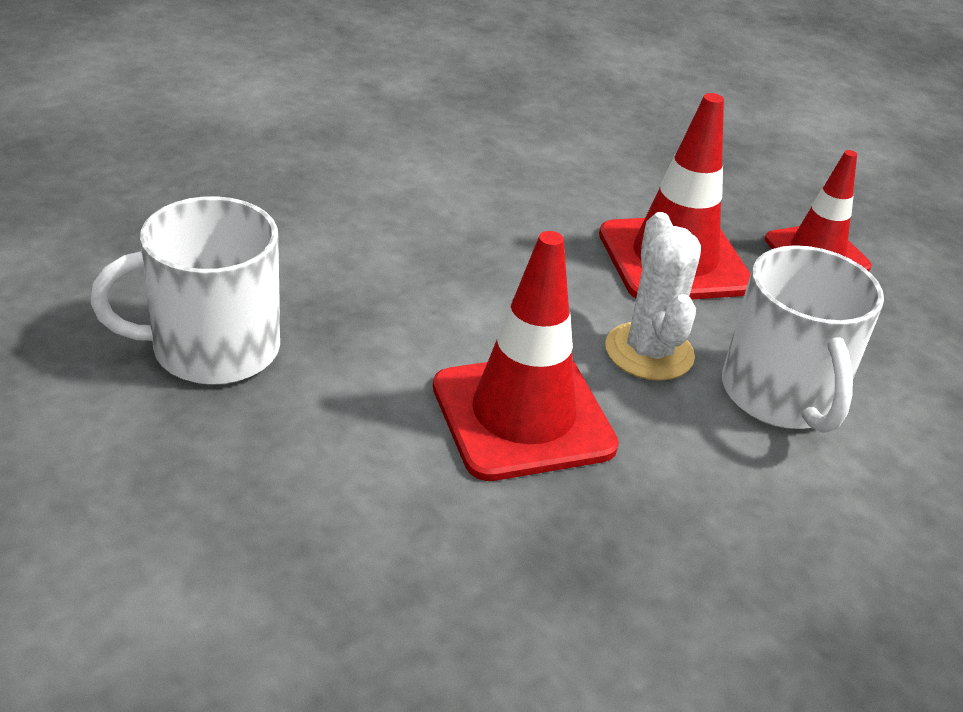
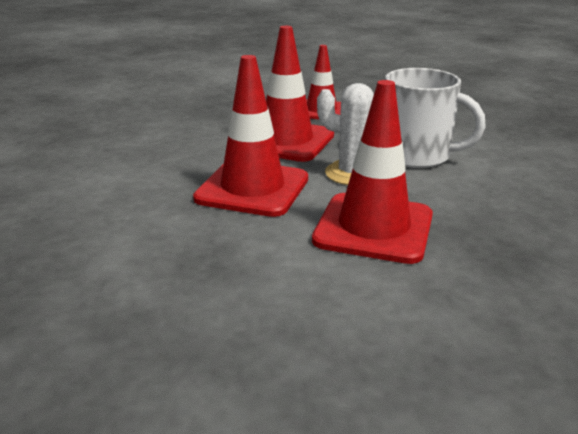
camera: 50 degrees left, 10 degrees down
(212, 348) = (183, 327): white mug -> none
(513, 284) = (252, 188): none -> red traffic cone

